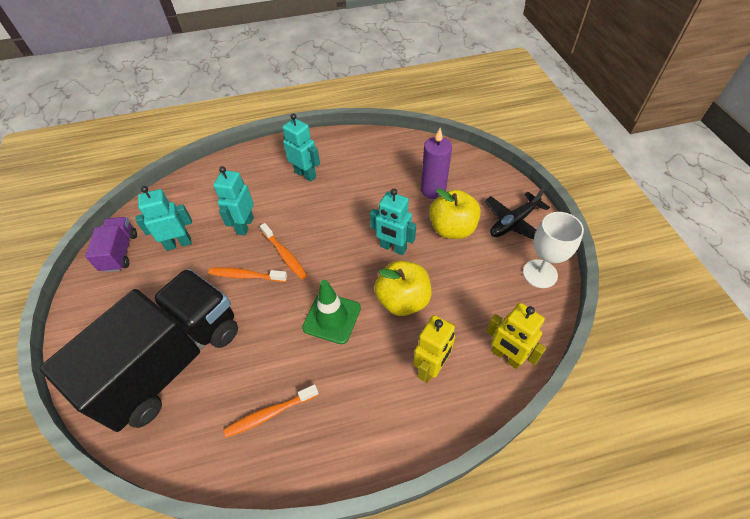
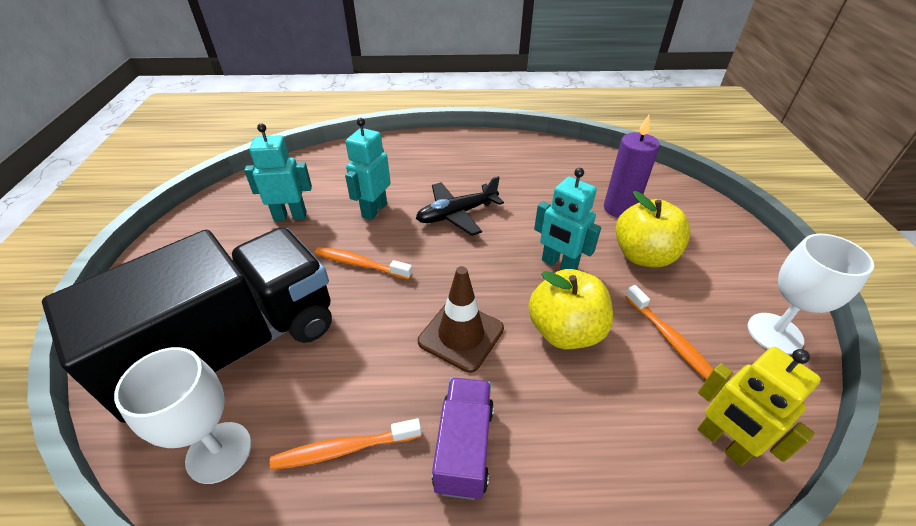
camera: 10 degrees right, 10 degrees down
(120, 252) = (220, 214): purple truck -> purple truck (464, 447)
(187, 434) = (219, 452): none -> white goblet
(285, 255) = (415, 249): orange toothbrush -> orange toothbrush (671, 340)
(305, 174) = (460, 170): turquoise robot -> none
(332, 318) = (461, 335): green traffic cone -> brown traffic cone
(431, 368) = (598, 434): yellow robot -> none
(513, 222) = (732, 262): black plane -> black plane (457, 214)

